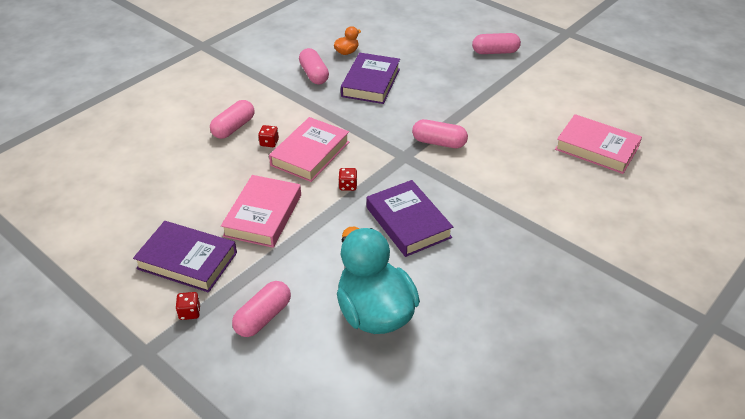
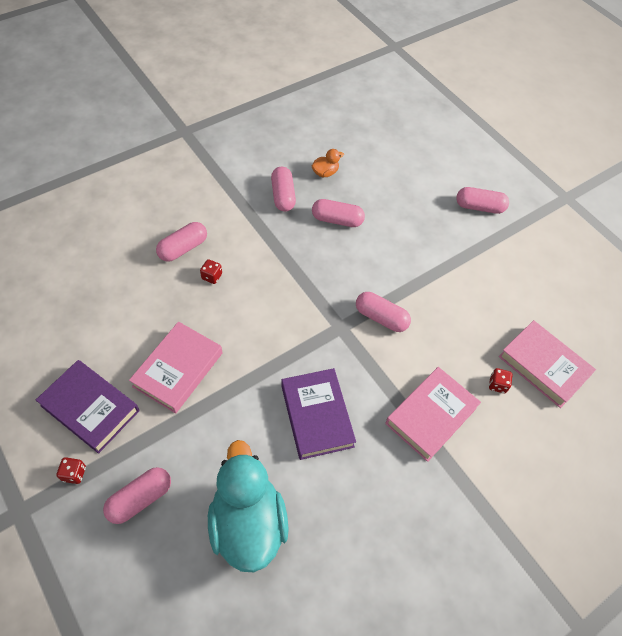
camera: 10 degrees right, 15 degrees up
(310, 154) = (247, 301): pink book -> pink book (431, 415)
(348, 186) = (272, 352): red dice -> red dice (497, 384)
(371, 82) = (337, 220): purple book -> pink capsule

